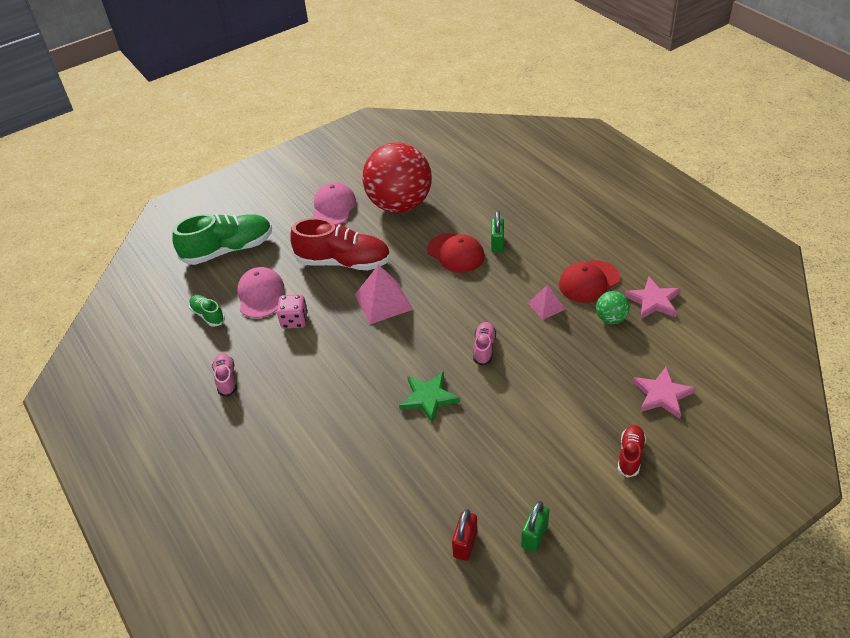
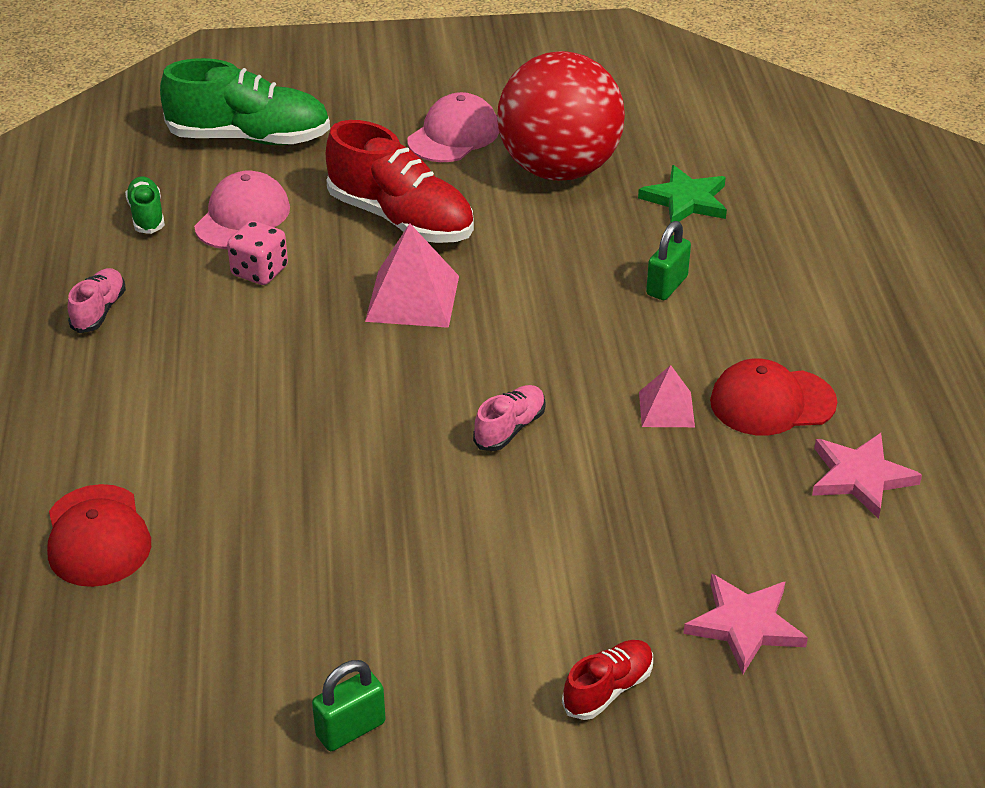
camera: 25 degrees right, 5 degrees down
(428, 398) = (361, 462): green star -> green star (686, 200)
(456, 253) = (586, 273): red cap -> red cap (97, 536)
(465, 544) = (238, 689): red padlock -> none
(611, 319) = (760, 473): green ball -> none

